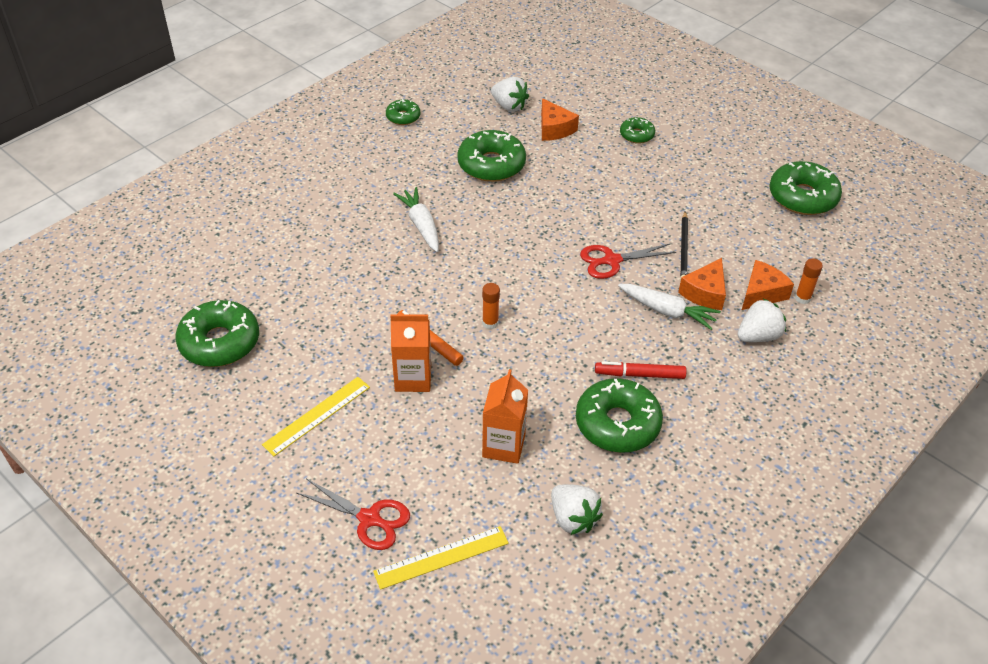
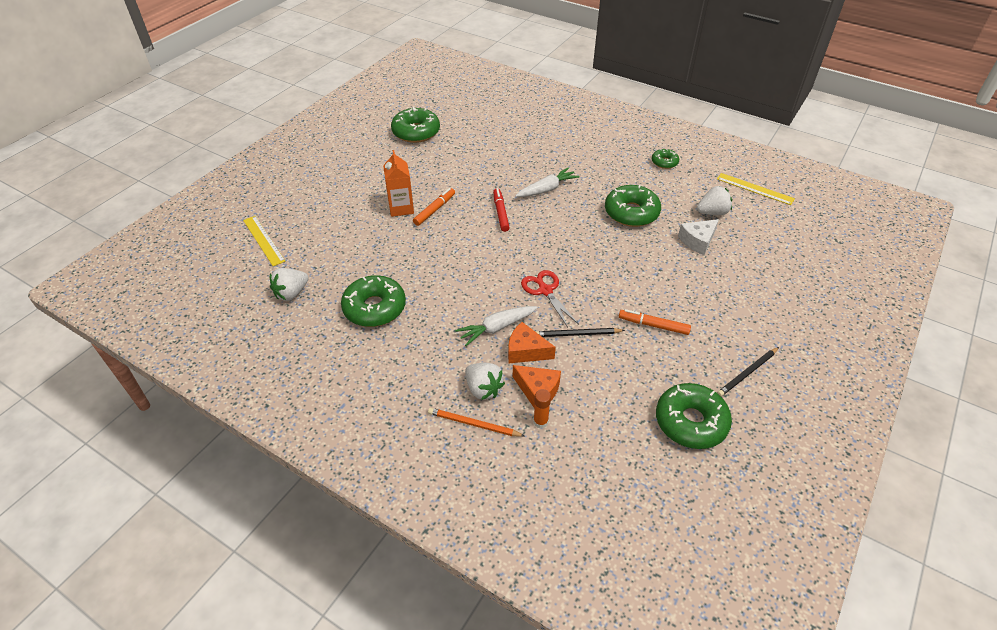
camera: 80 degrees right, 0 degrees up
(317, 415) = (365, 176): yellow ruler -> yellow ruler (755, 189)
(369, 519) = (291, 208): red scissors -> none
(490, 323) = (459, 234): orange glue stick -> none
(503, 446) = (349, 255): orange carton -> none
(509, 106) = (712, 212): white strawberry -> white strawberry turned 135 degrees counterclockwise
(554, 129) = (697, 241): orange cheese -> white cheese
(636, 135) = (720, 293): green donut -> none
(639, 375) = (424, 316): red marker -> red marker (500, 213)
(667, 311) = (497, 328): white carrot -> white carrot turned 45 degrees clockwise
(677, 191) = (653, 325): none -> orange marker
(745, 147) = (747, 373): none -> black pencil
(806, 350) = (473, 424): none -> orange pencil

